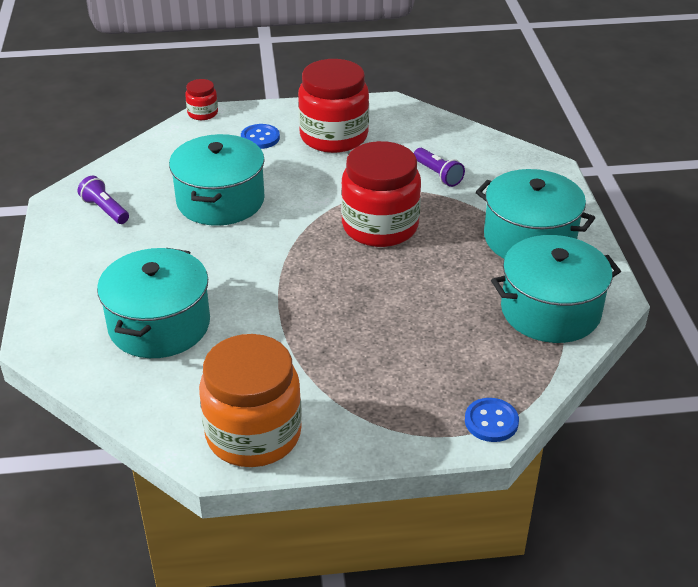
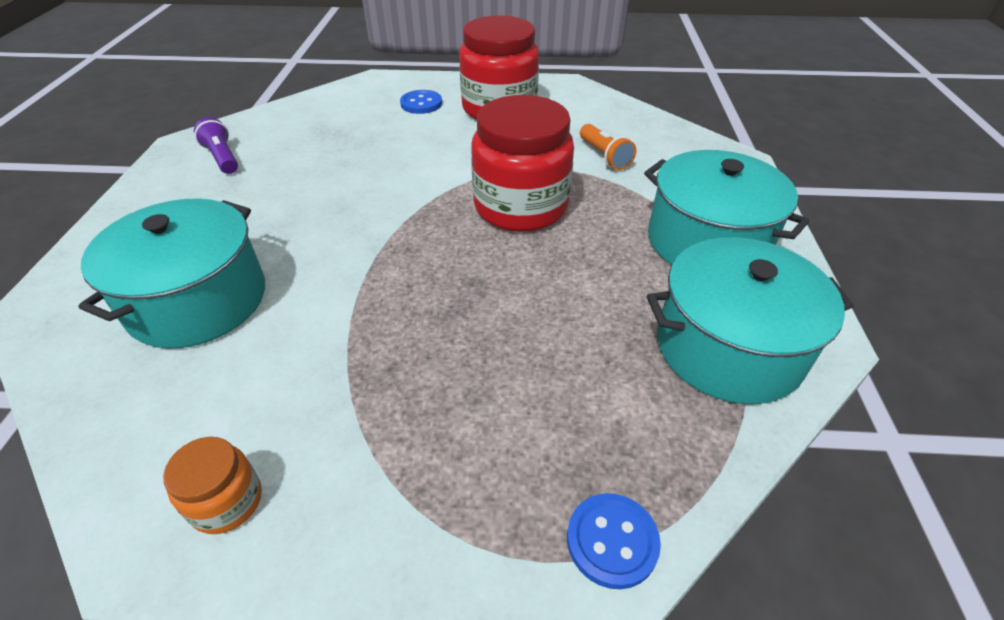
camera: 10 degrees right, 5 degrees up
(203, 113) = (374, 77): red jar -> none
(220, 201) = (350, 160): turquoise pot -> none
(253, 434) = (227, 502): orange jar -> orange jar, size x0.46
(438, 175) = (604, 156): purple flashlight -> orange flashlight

